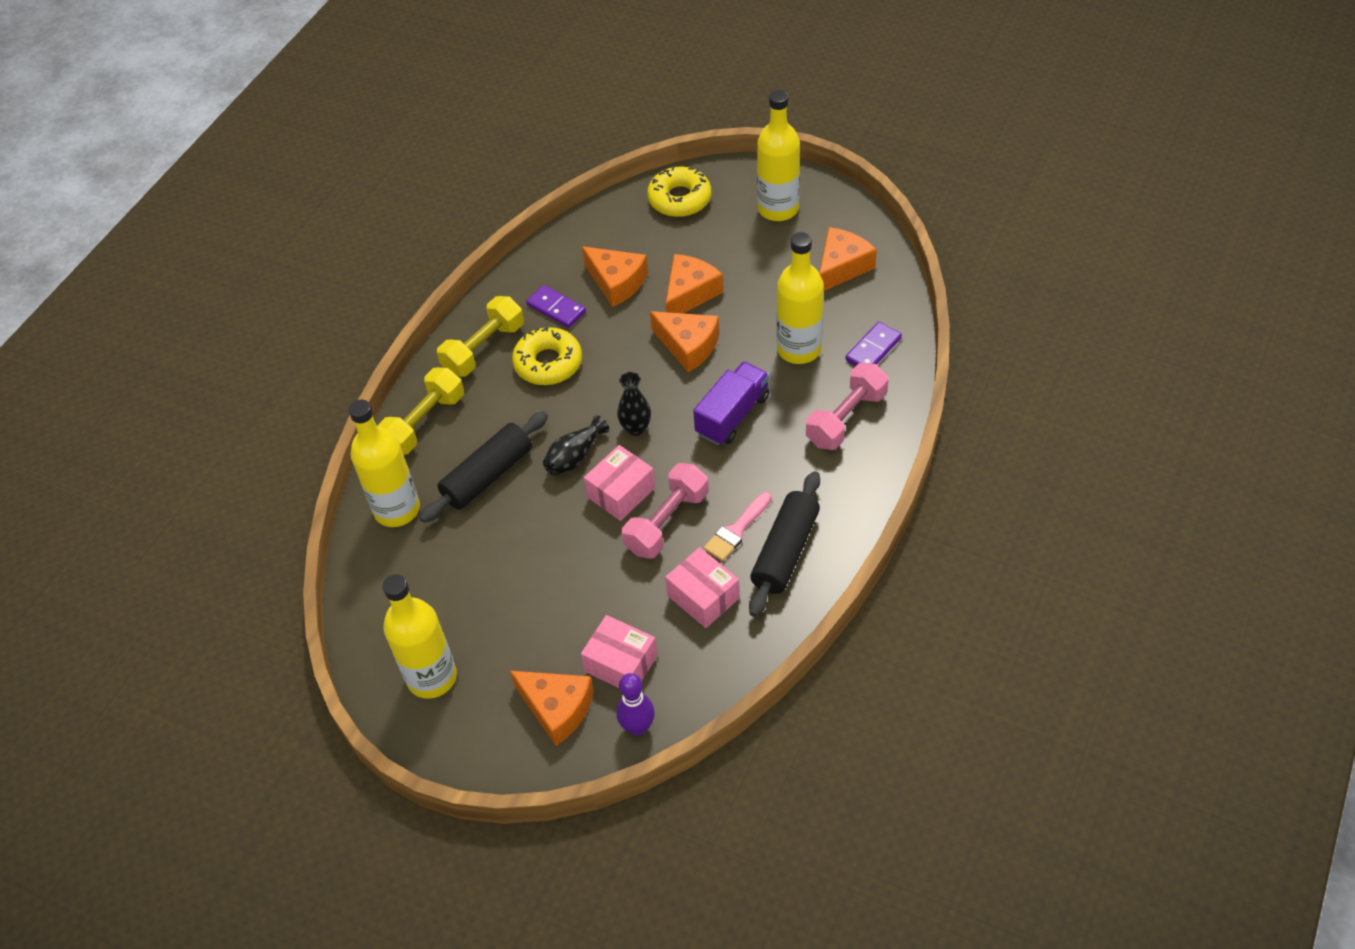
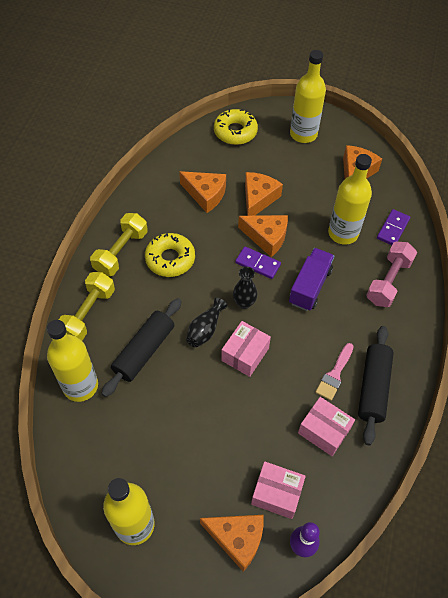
camera: 15 degrees left, 5 degrees up
(556, 308) = (167, 217): purple domino -> purple domino (257, 264)
(667, 522) = (283, 374): pink dumbbell -> none

